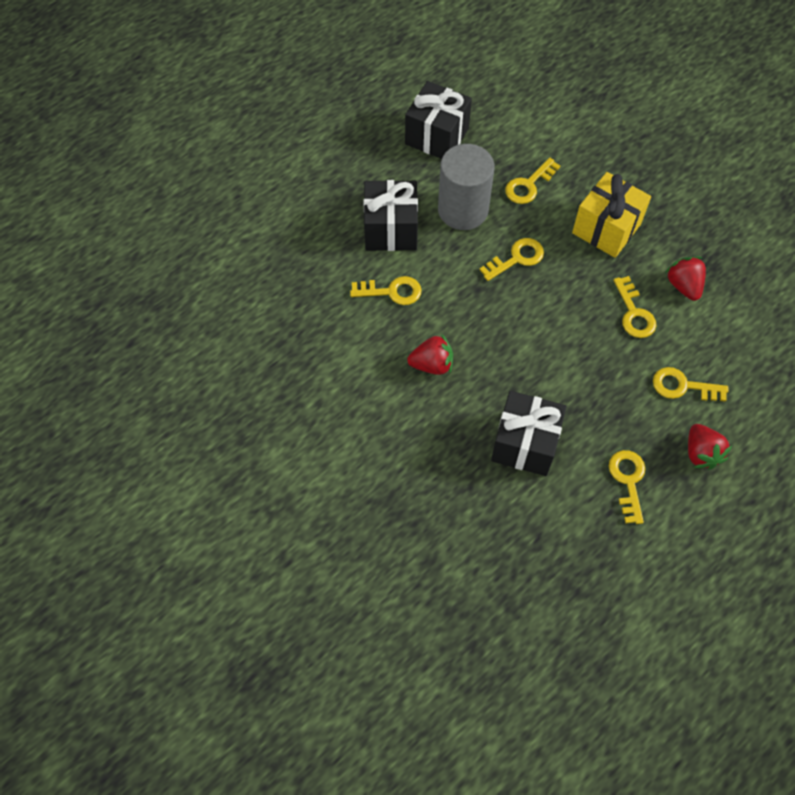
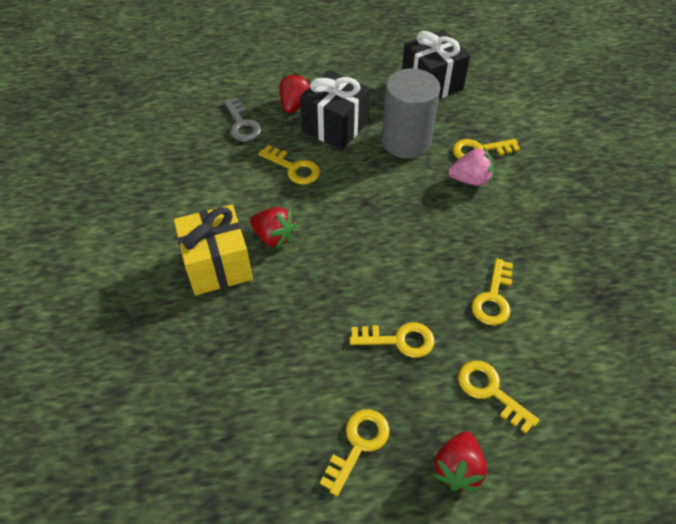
camera: 35 degrees right, 10 degrees down
(306, 275) = (242, 124): none -> grey key
(517, 258) = (420, 198): yellow key -> yellow key (399, 340)
(525, 443) = (292, 347): black gift -> none
(542, 218) = (470, 180): none -> pink strawberry
(606, 228) = (524, 216): yellow gift -> yellow gift (218, 265)
(683, 286) = (564, 302): red strawberry -> red strawberry (295, 105)

